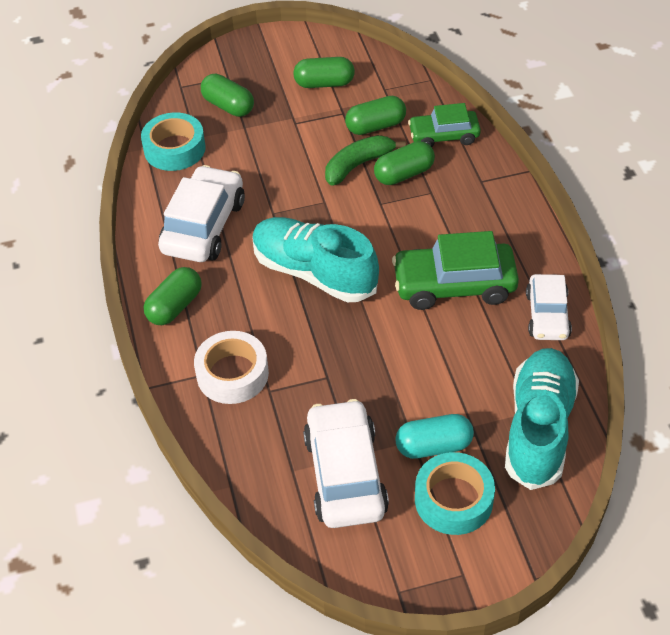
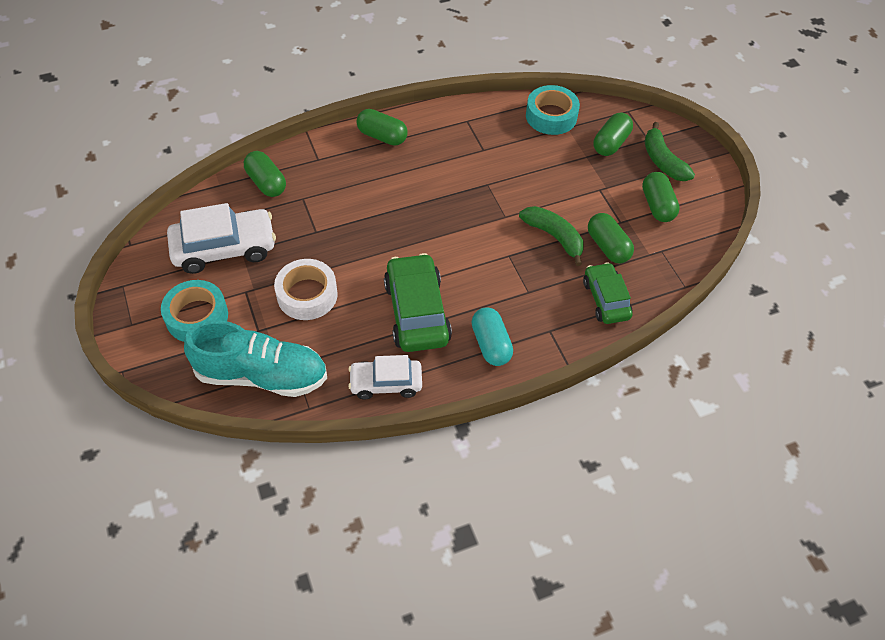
camera: 80 degrees right, 5 degrees up
(203, 226) = (466, 143): white car -> none
(232, 374) = (318, 175): white tape -> white tape (307, 295)
(262, 71) = (662, 161): none -> green banana
(314, 272) = (423, 216): turquoise shoe -> none
(404, 174) = (548, 270): green capsule -> green capsule (266, 183)
(433, 446) = (247, 302): turquoise capsule -> turquoise capsule (491, 344)

